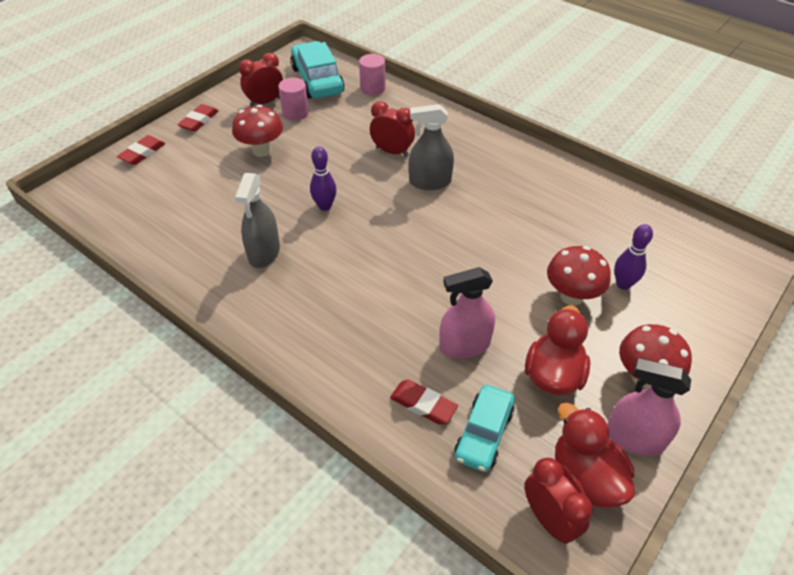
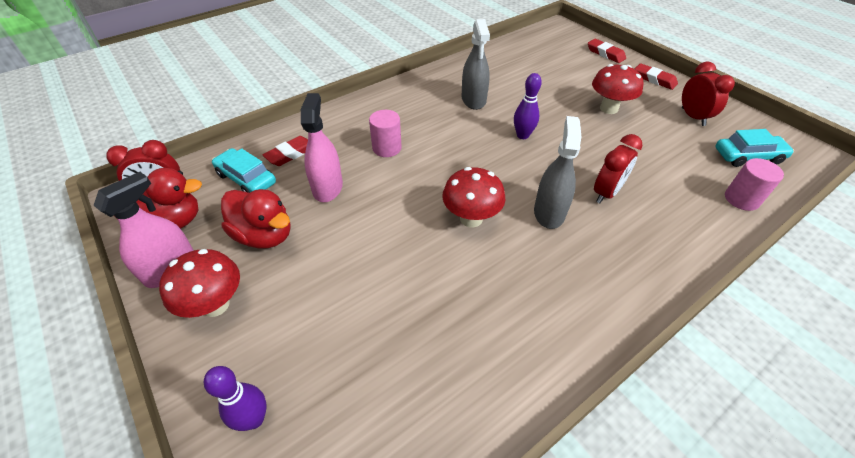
camera: 105 degrees right, 0 degrees up
(264, 252) = (473, 100): grey spray bottle -> grey spray bottle turned 120 degrees counterclockwise
(295, 113) = (675, 134): pink cylinder -> pink cylinder (387, 148)
(317, 80) = (748, 156): turquoise car -> turquoise car, size x0.66
(571, 296) = (340, 283): red mushroom -> red mushroom (471, 218)
(623, 284) = (332, 342): purple bowling pin -> purple bowling pin (254, 419)

